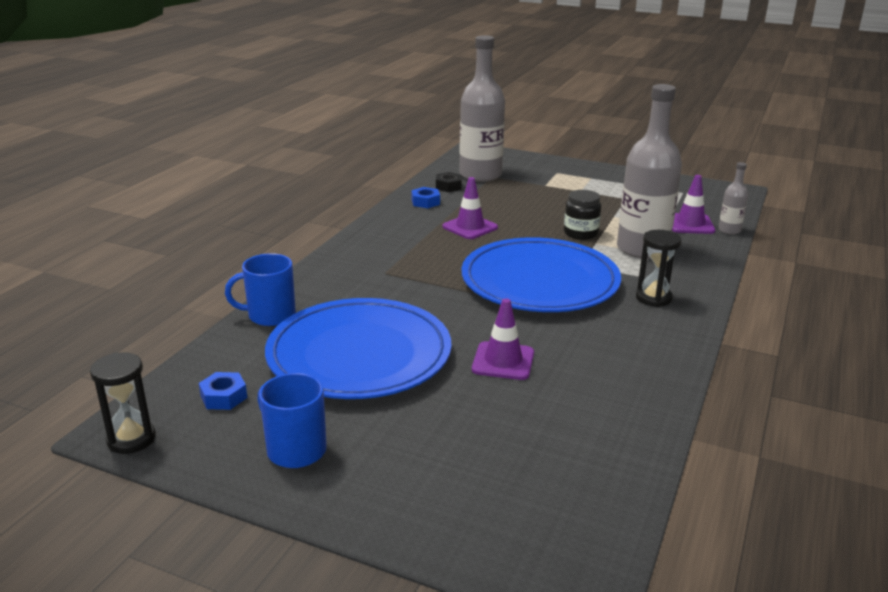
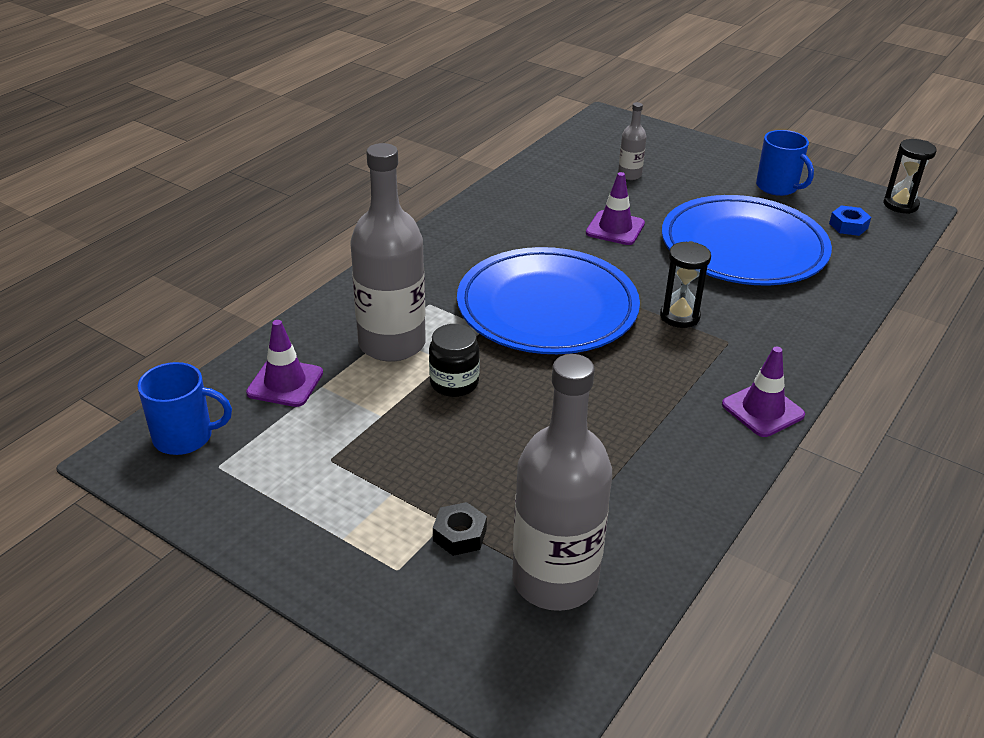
camera: 170 degrees left, 10 degrees up
(270, 315) = (844, 297): blue mug -> blue mug (184, 437)
(425, 202) = (671, 493): blue nut -> none
(448, 186) = (625, 542): black nut -> black nut (459, 535)
(470, 227) = (608, 416): purple traffic cone -> purple traffic cone (762, 410)
(653, 298) = (435, 273): black hourglass -> black hourglass (679, 316)
(729, 230) = (244, 364): grey bottle -> grey bottle (629, 175)

